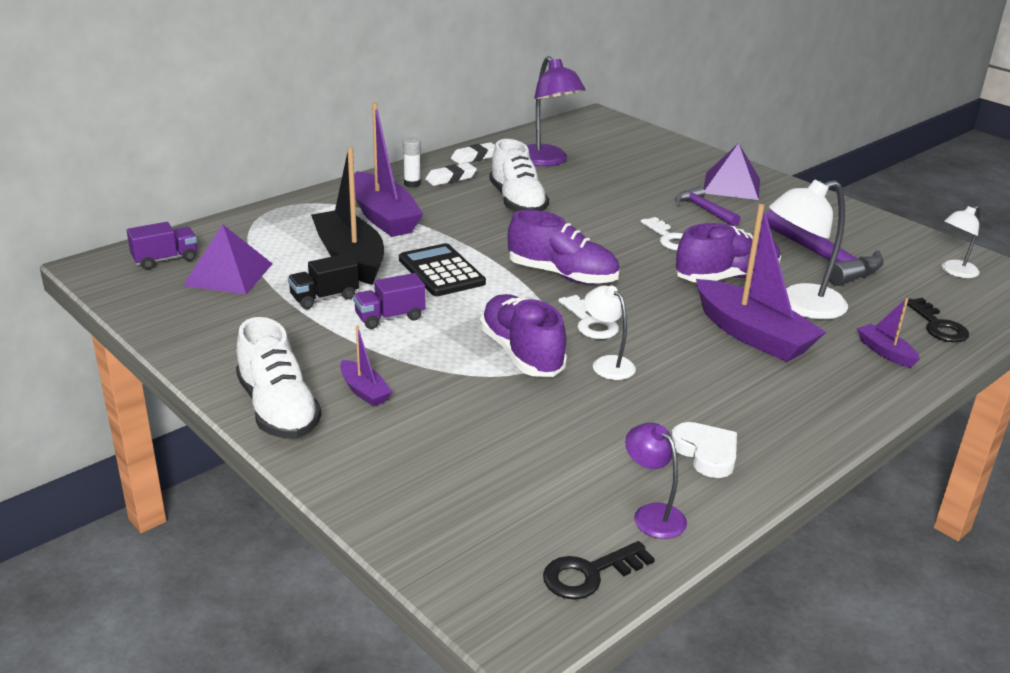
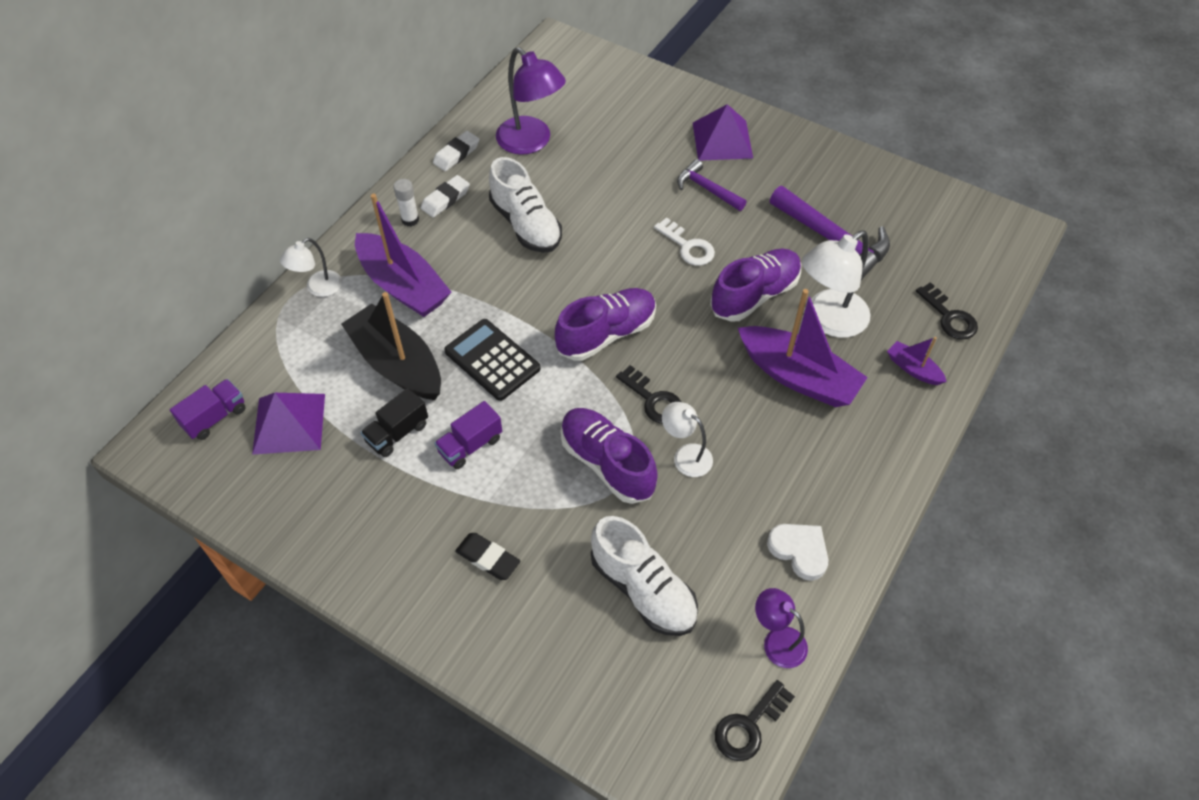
camera: 15 degrees left, 25 degrees up
(278, 409) = (422, 607): white shoe -> white shoe (643, 589)
(364, 391) = (488, 558): purple boat -> black eraser
(562, 275) = (606, 334): purple shoe -> purple shoe turned 45 degrees counterclockwise
(590, 322) = (653, 400): white key -> black key
(954, 271) = (949, 230): white lamp -> white lamp (318, 288)

